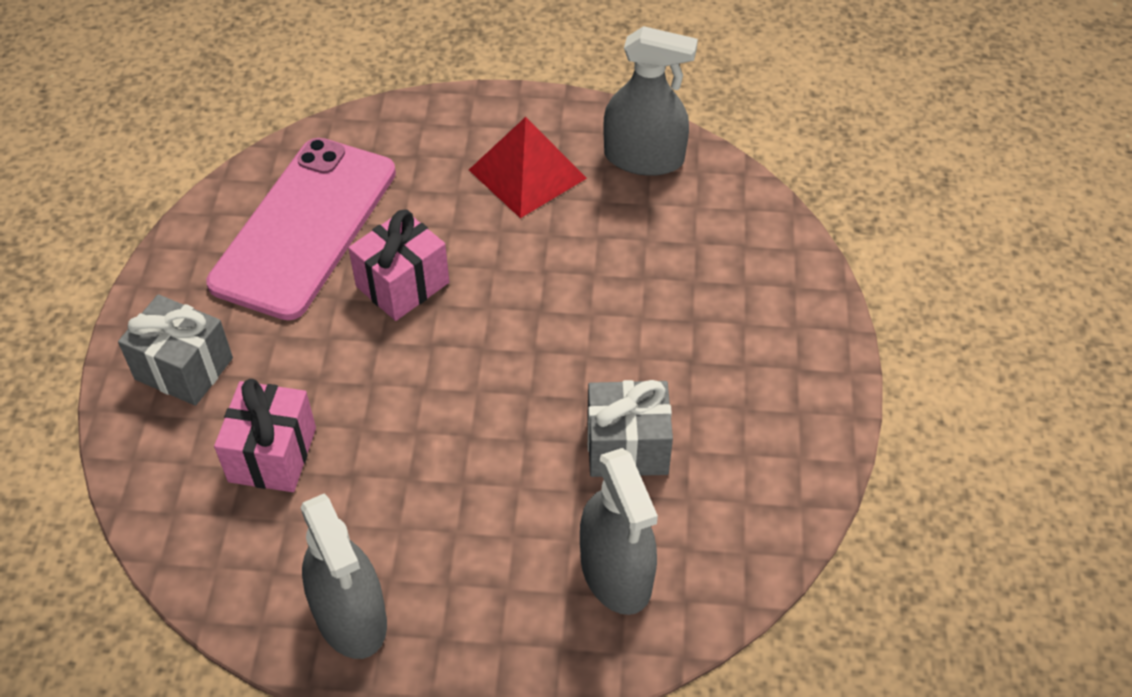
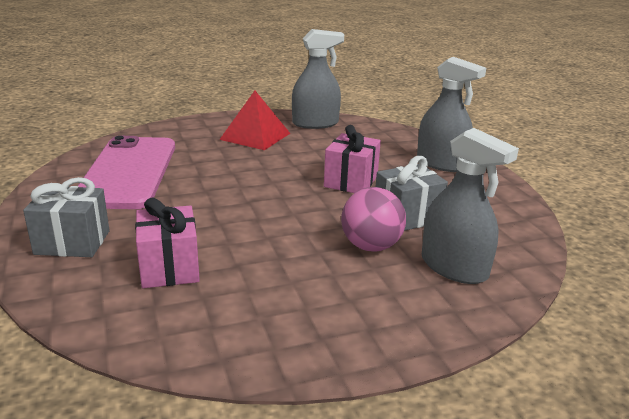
camera: 25 degrees left, 25 degrees down
(350, 616) = (291, 334): grey spray bottle -> grey spray bottle (441, 163)
(402, 284) = (210, 182): pink gift -> pink gift (351, 181)
(536, 494) = (371, 246): none -> pink ball

